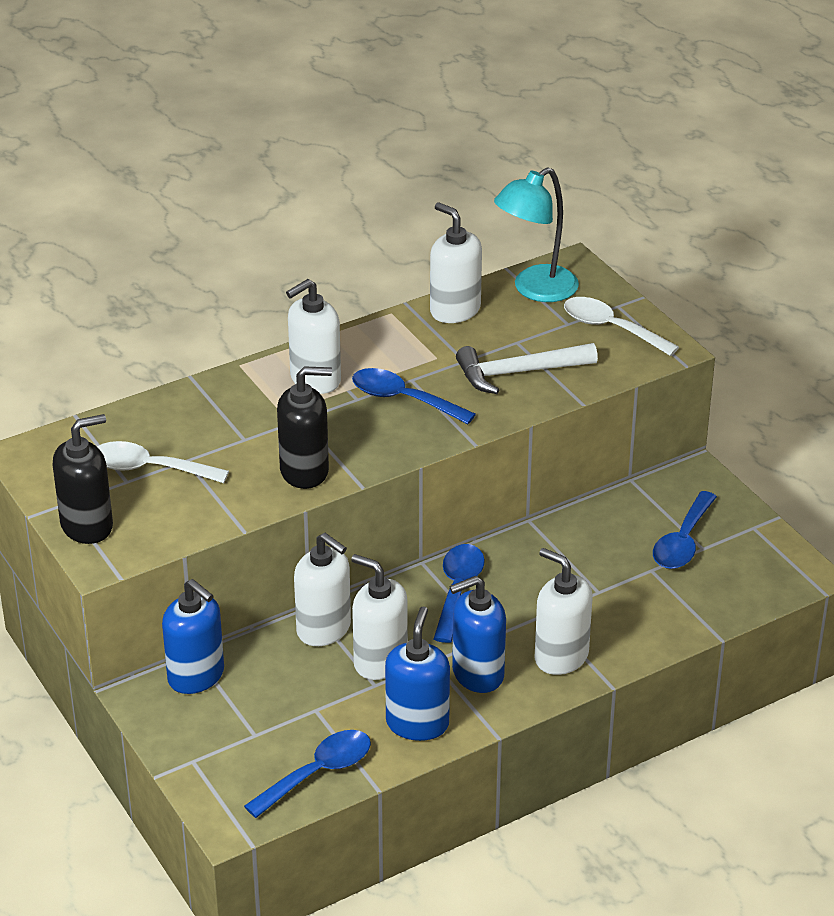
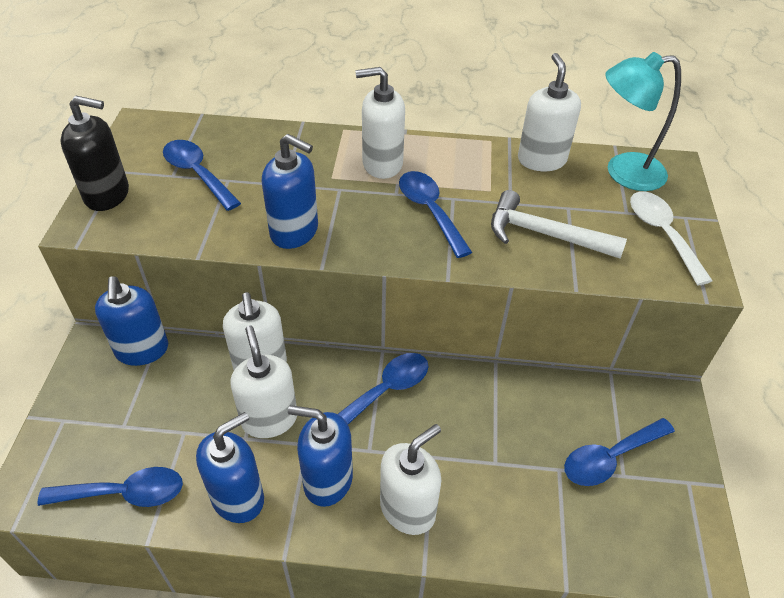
camera: 35 degrees right, 10 degrees up
(150, 468) = (197, 174): white spoon -> blue spoon
(305, 471) = (294, 232): black soap dispenser -> blue soap dispenser
(561, 656) = (408, 509): white soap dispenser -> white soap dispenser turned 60 degrees clockwise

